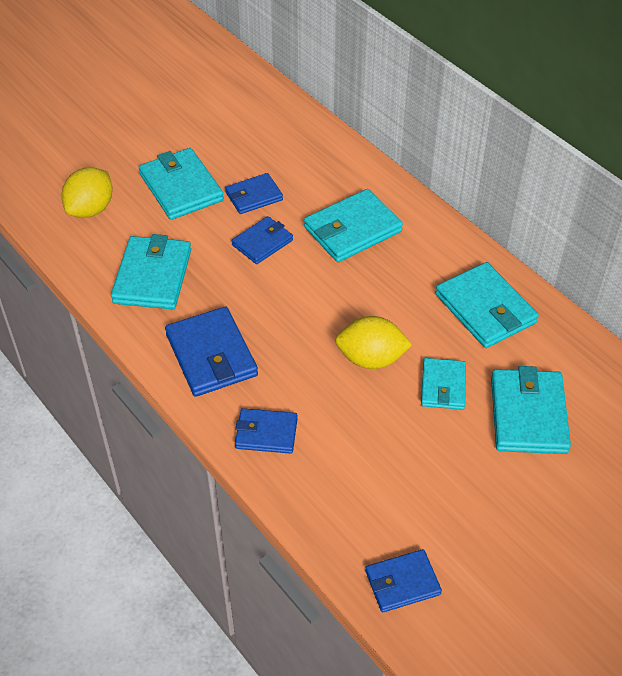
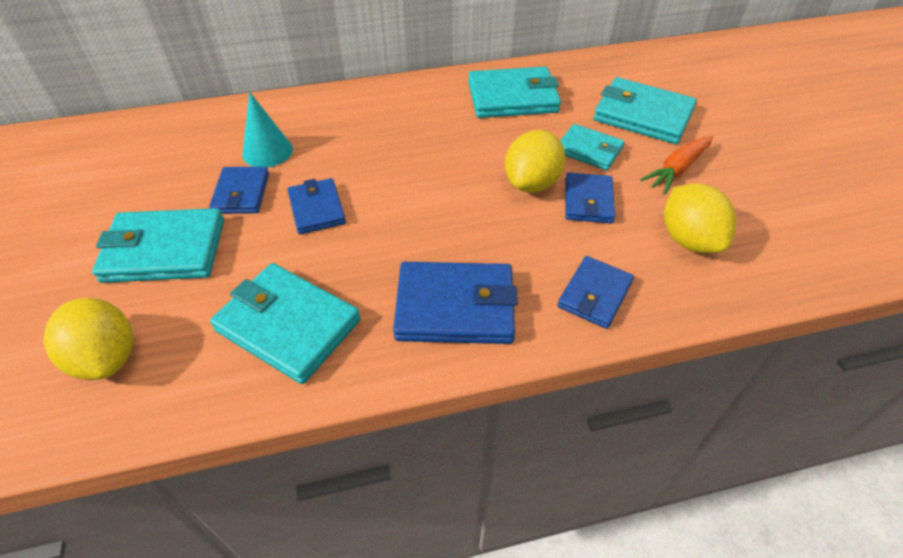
camera: 65 degrees left, 0 degrees up
(306, 187) = (267, 151): none -> turquoise cone
(352, 229) = (355, 140): turquoise wallet -> none
(364, 484) = (689, 239): none -> yellow lemon
(402, 583) = (815, 253): blue wallet -> blue wallet (588, 201)
(456, 458) = (677, 170): none -> orange carrot

